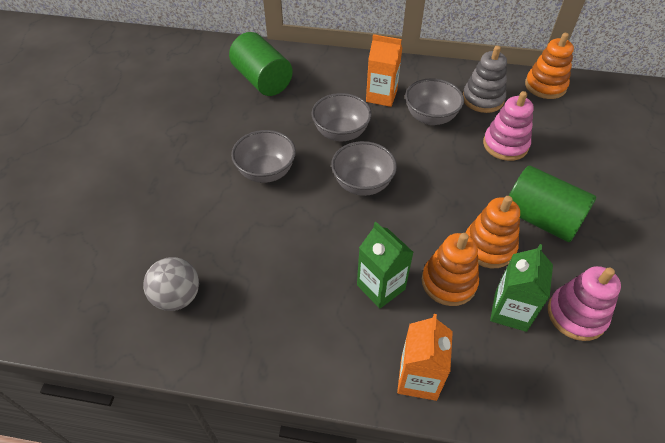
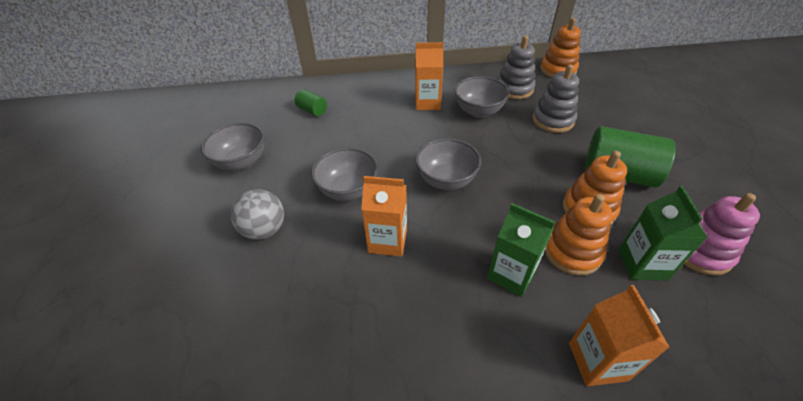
camera: 15 degrees left, 5 degrees down
(177, 297) = (299, 346): grey ball -> grey ball (264, 229)
(262, 80) = (312, 110): green cylinder -> green cylinder, size x0.49
(283, 228) = (387, 241): none -> orange carton
(341, 133) = (405, 140): grey bowl -> grey bowl (242, 162)
(505, 145) = (553, 120): pink stacking toy -> grey stacking toy

